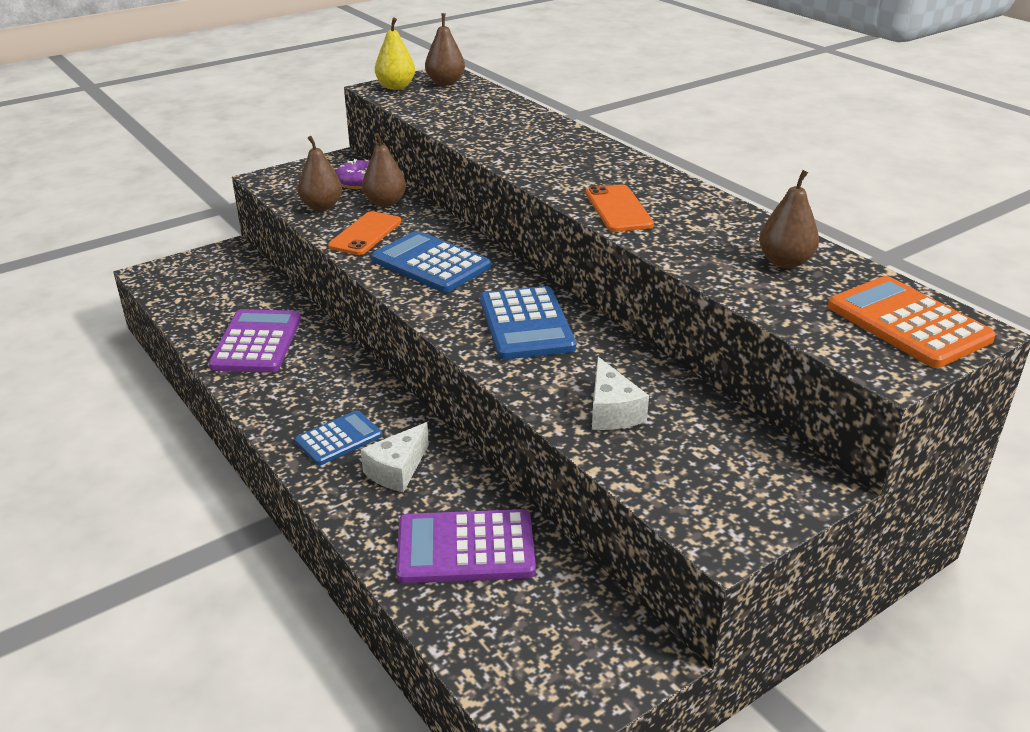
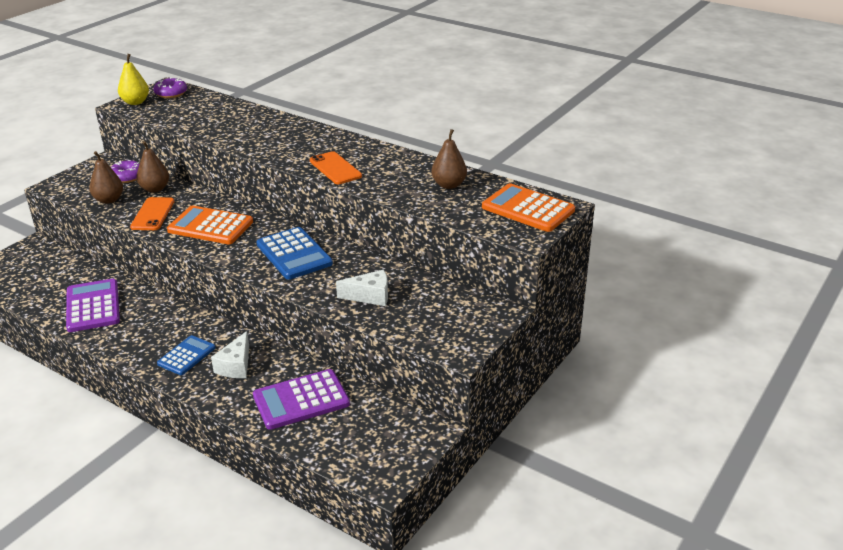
camera: 20 degrees left, 0 degrees up
(431, 263) = (210, 226): blue calculator -> orange calculator
(445, 82) = (171, 93): brown pear -> purple donut
(611, 411) = (370, 296): white cheese -> white cheese turned 60 degrees counterclockwise

